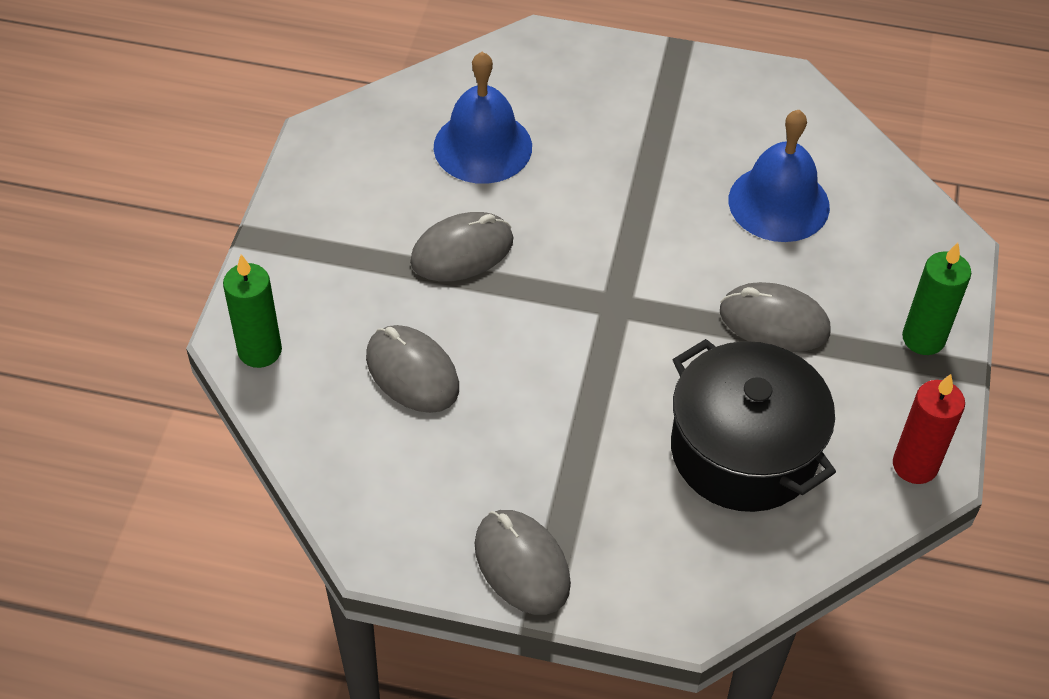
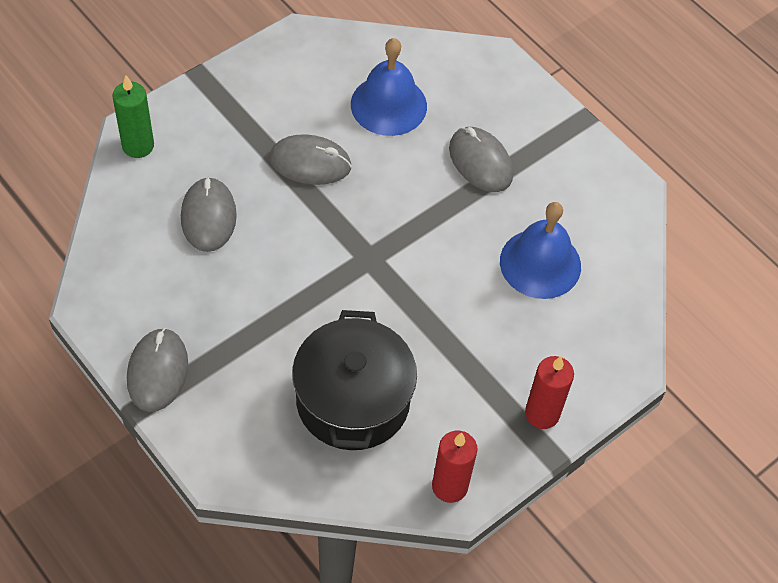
camera: 35 degrees right, 5 degrees up
(774, 322) = (456, 336): grey mouse -> grey mouse (480, 162)
(923, 338) = (542, 414): green candle -> red candle

